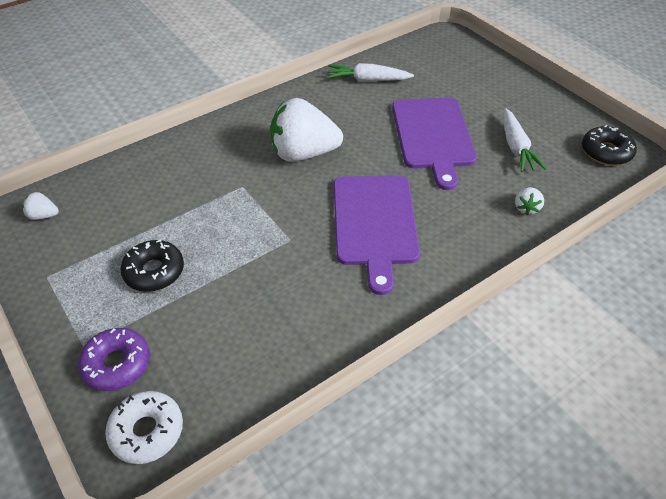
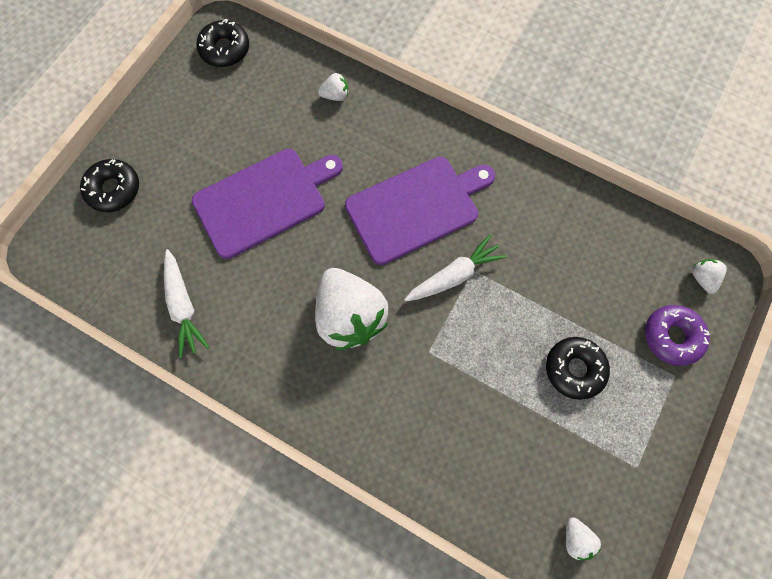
camera: 115 degrees left, 25 degrees up
(147, 431) = (702, 278): white donut -> white strawberry
(482, 69) = (114, 189): none -> black donut
(516, 147) = (250, 122): white carrot -> white carrot (454, 275)

